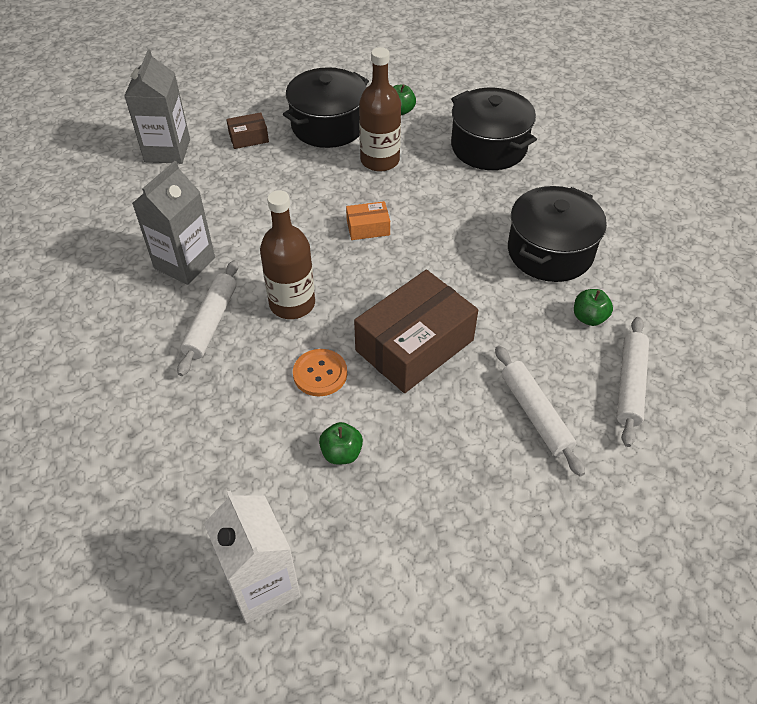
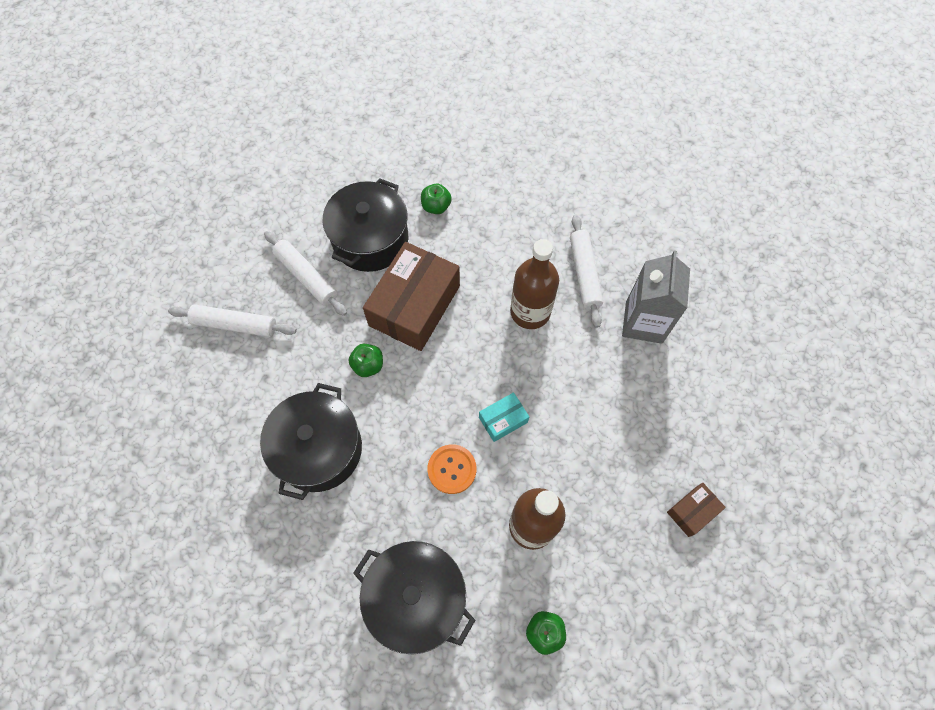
camera: 160 degrees right, 15 degrees up
(167, 150) = (762, 458): grey carton -> none
(262, 584) = (449, 122): white carton -> none
(320, 374) = (477, 258): orange button -> orange button (452, 469)
(328, 125) = (616, 568): black pot -> black pot (370, 239)
(368, 228) = (503, 420): orange box -> turquoise box
(589, 318) = (273, 381): green apple -> green apple (368, 365)
(630, 385) = (235, 325): white rolling pin -> white rolling pin turned 75 degrees counterclockwise

